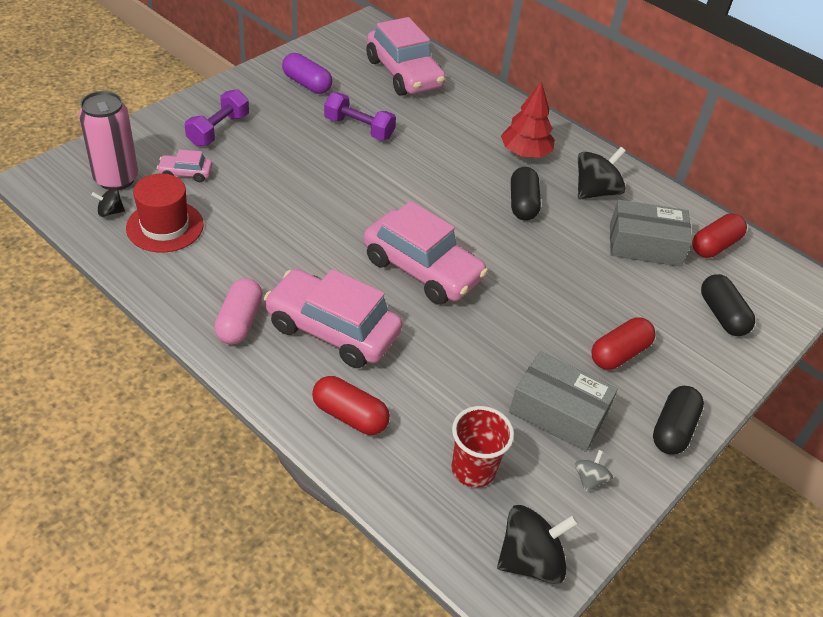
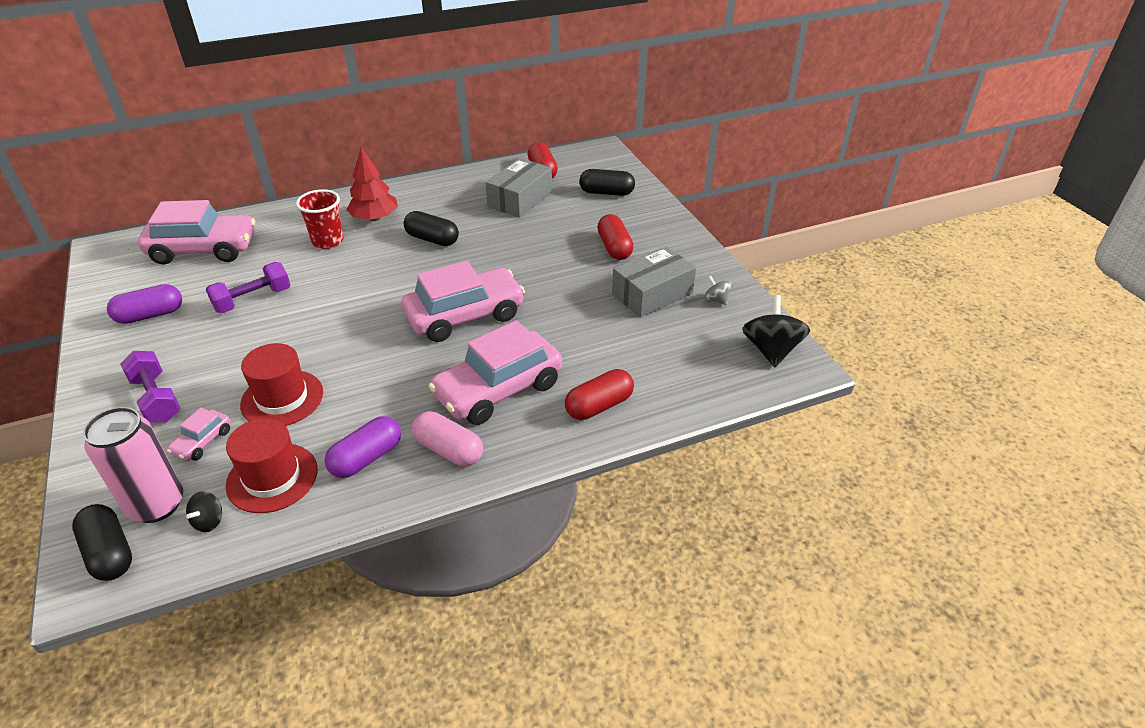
camera: 60 degrees left, 5 degrees down
(208, 272) = (366, 458): none -> purple capsule
(251, 195) = (282, 398): none -> red hat
(473, 469) = (683, 352): red cup -> red cup (328, 241)
(595, 191) = (448, 200): black spinning top -> none
(673, 429) = (691, 249): black capsule -> black capsule (109, 553)

